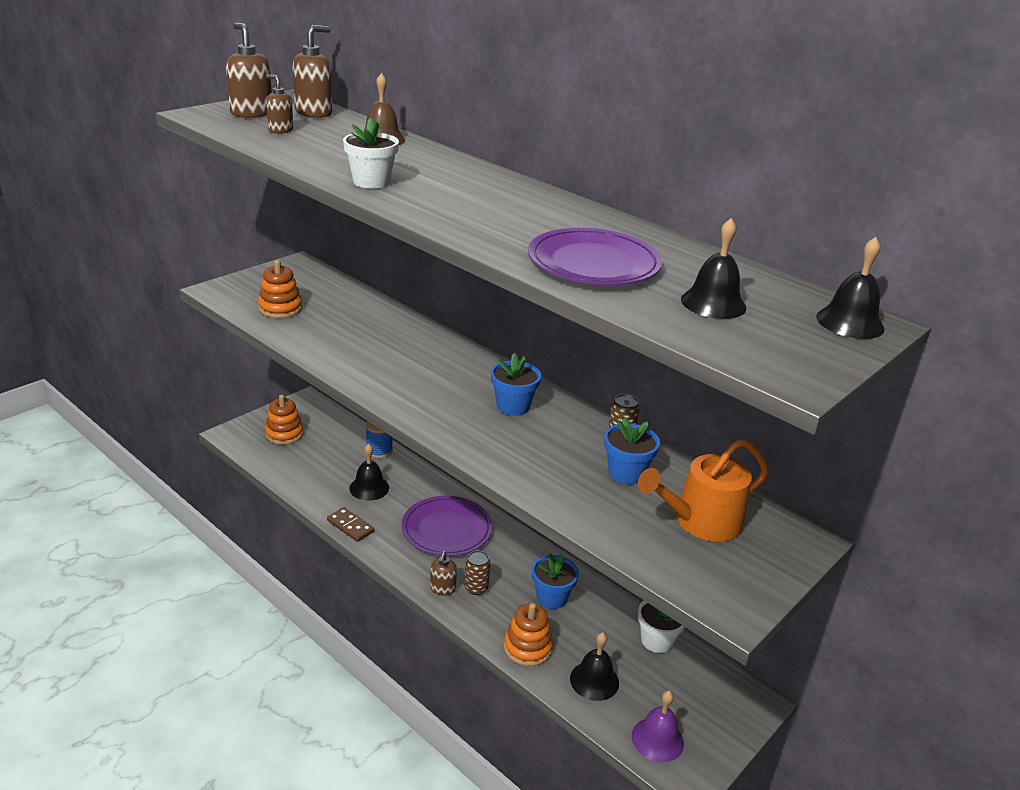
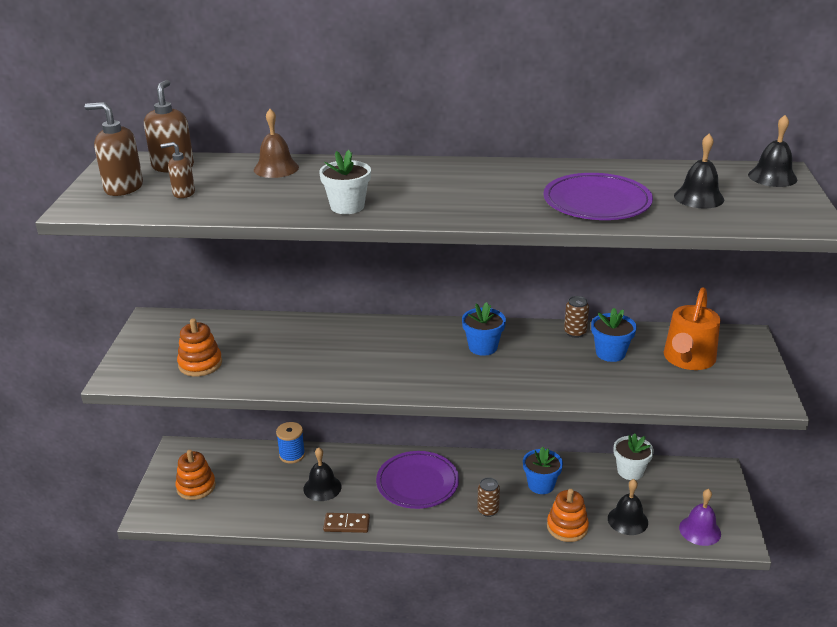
camera: 35 degrees left, 0 degrees up
(442, 589) = (468, 525): brown soap dispenser -> none

